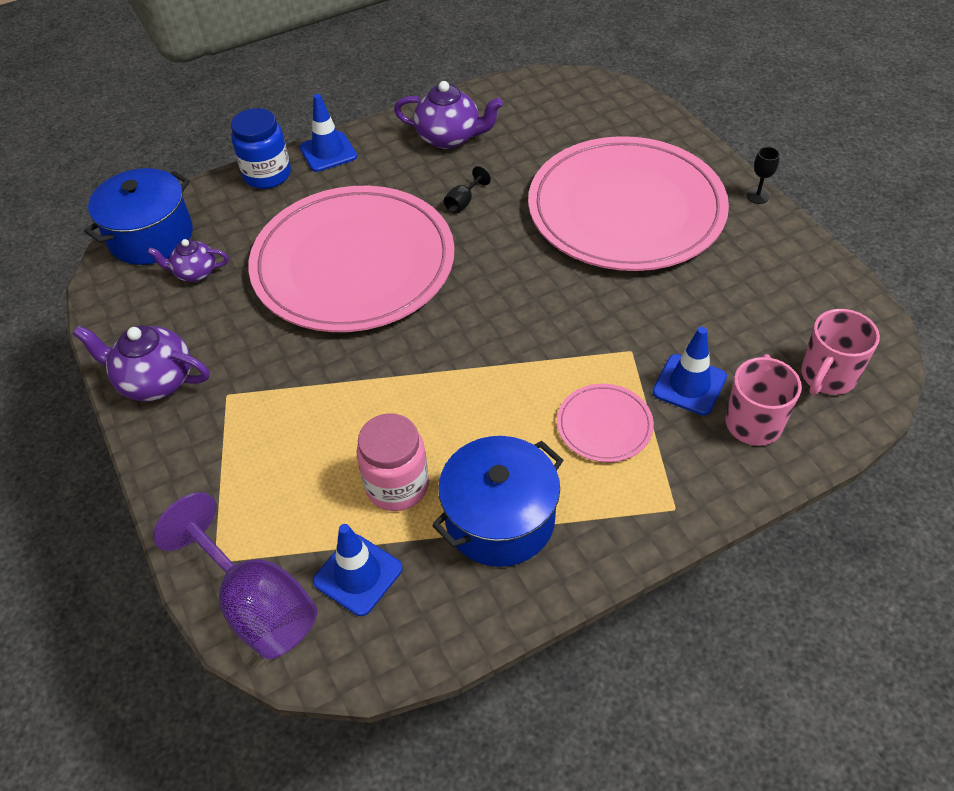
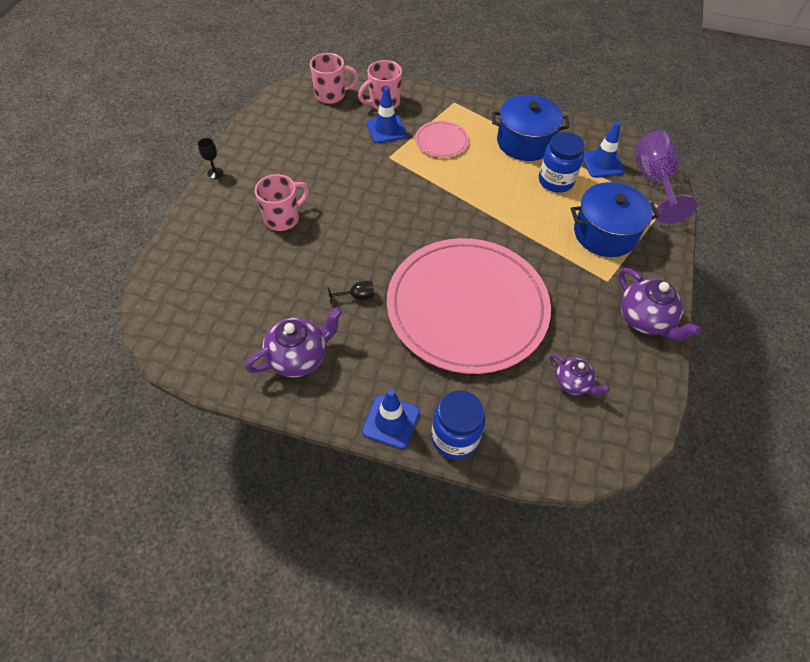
camera: 140 degrees left, 5 degrees up
(151, 236) = (585, 447): blue pot -> blue pot (605, 233)
(397, 485) = (555, 181): pink jar -> blue jar
(449, 138) = (299, 357): purple teapot -> purple teapot turned 90 degrees clockwise
(626, 209) = (283, 218): pink plate -> pink mug

